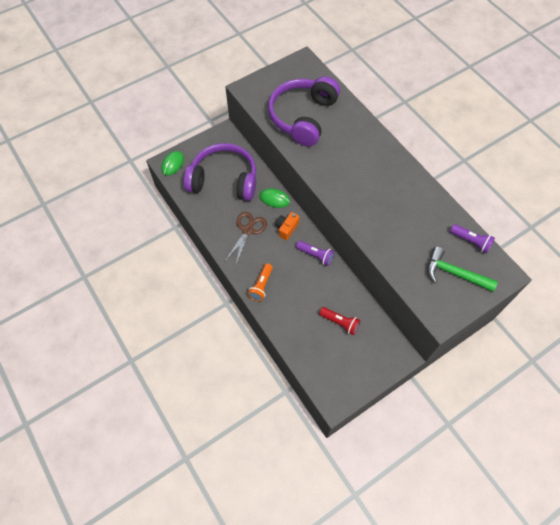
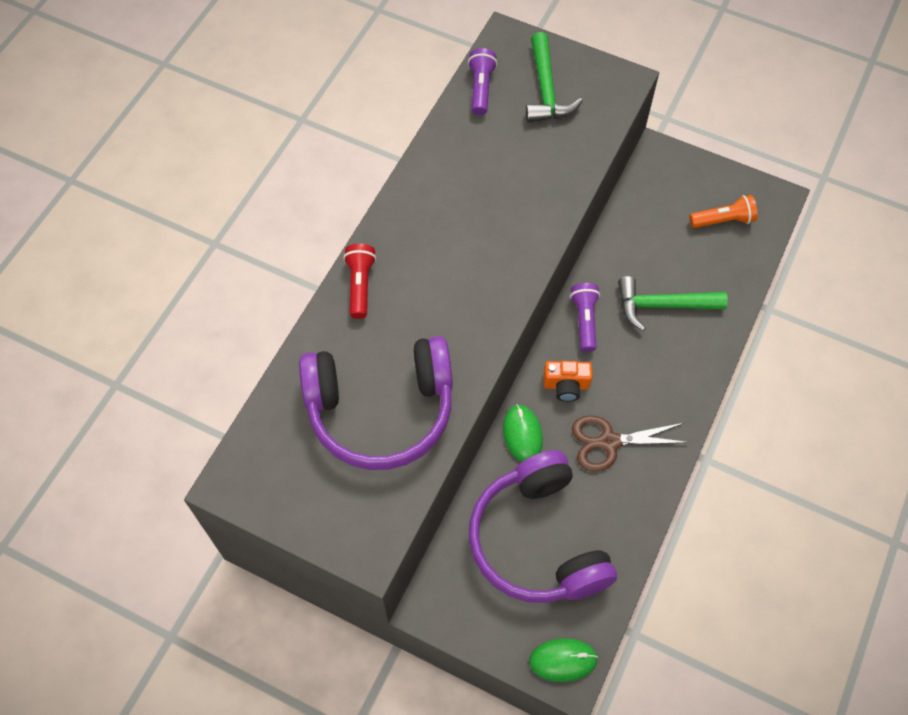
camera: 120 degrees left, 0 degrees up
(261, 286) = (688, 368): orange flashlight -> orange flashlight (723, 220)
(302, 296) = (662, 305): none -> green hammer
(340, 322) = (667, 240): red flashlight -> red flashlight (360, 285)

